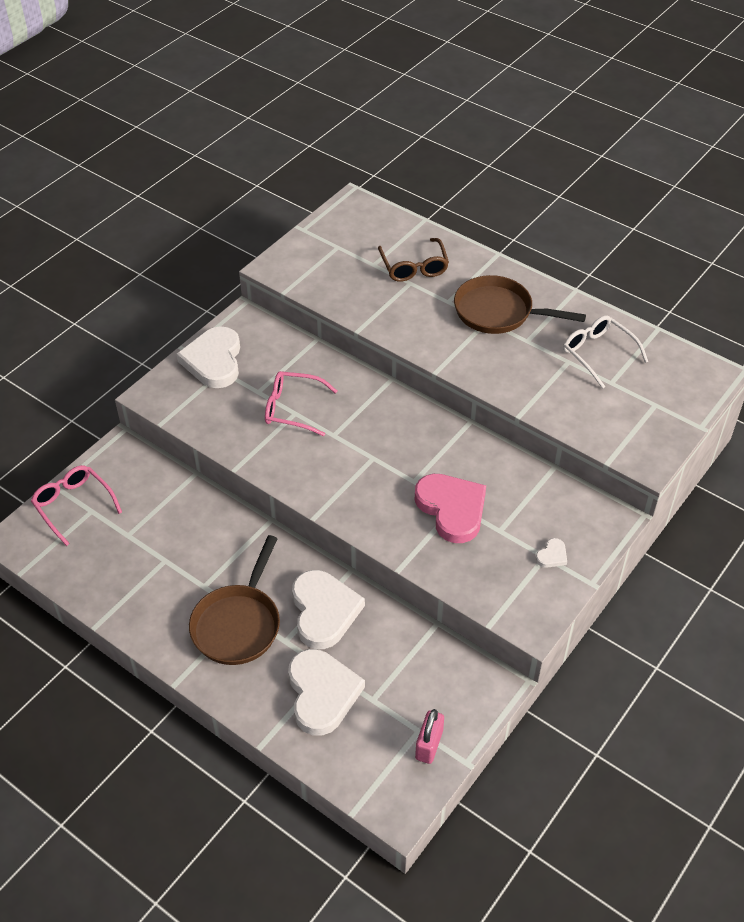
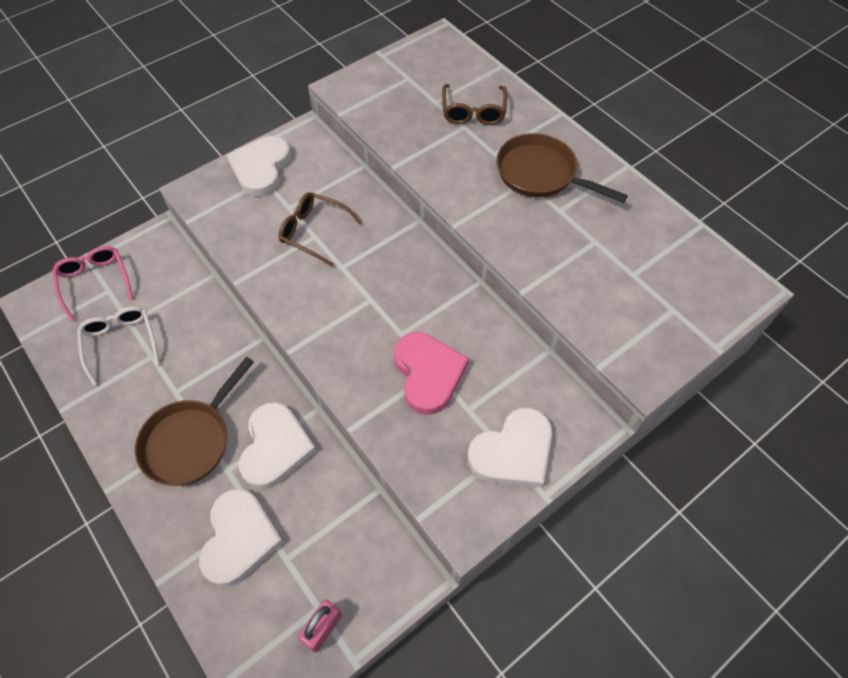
camera: 15 degrees right, 10 degrees up
(293, 409) = (314, 232): pink glasses -> brown glasses
(552, 555) = (513, 452): white heart -> white heart, size x2.38
(598, 354) = (629, 240): white glasses -> white glasses (121, 343)

